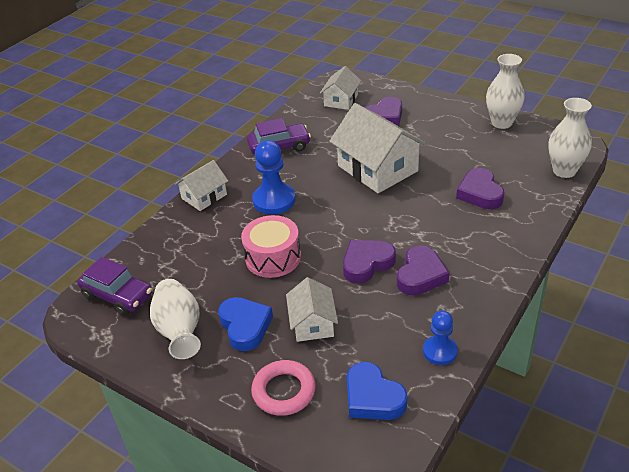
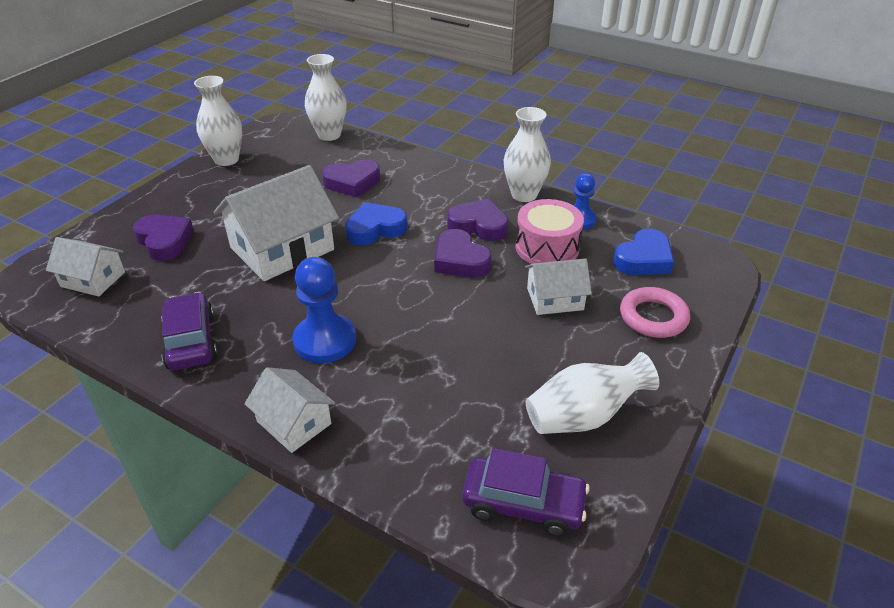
camera: 95 degrees left, 0 degrees up
(118, 295) = (523, 504): purple car -> purple car turned 75 degrees clockwise
(245, 326) = (567, 353): blue heart -> blue heart (375, 229)
(273, 258) = (445, 335): pink drum -> pink drum (547, 247)
(480, 309) = (524, 195): none -> white vase

